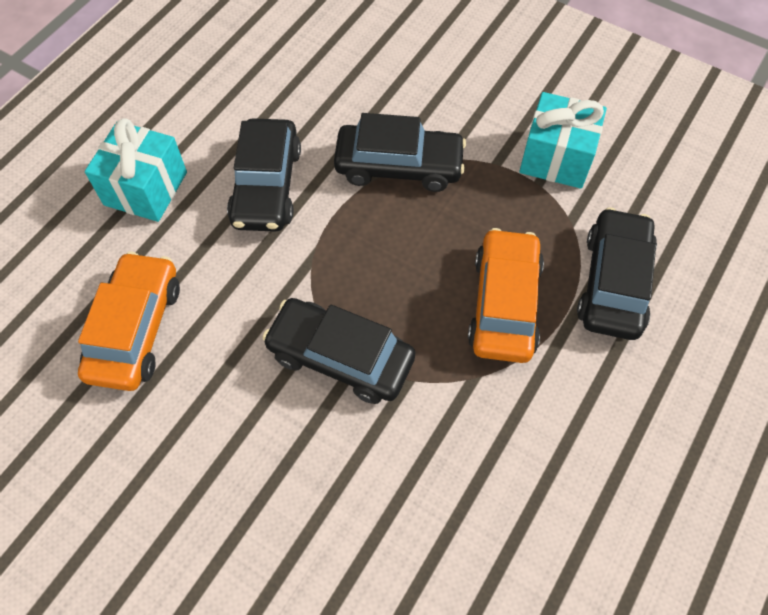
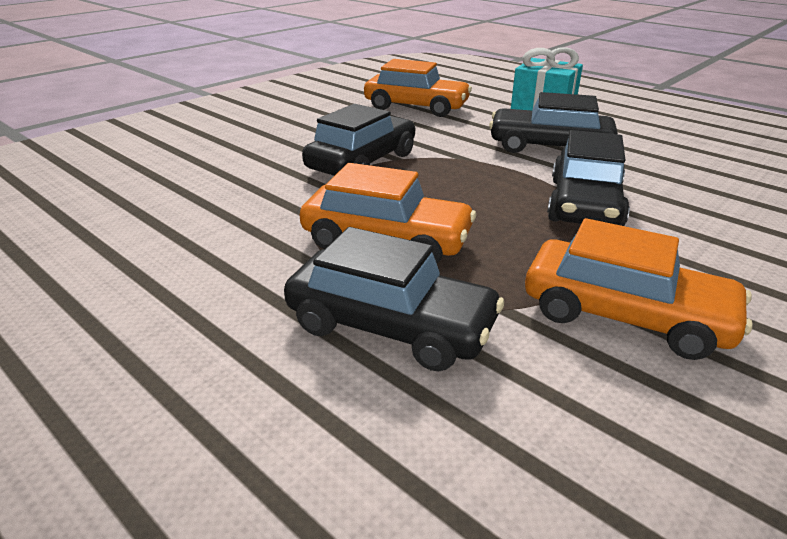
camera: 100 degrees right, 30 degrees down
(556, 158) = (625, 315): turquoise gift -> orange car

